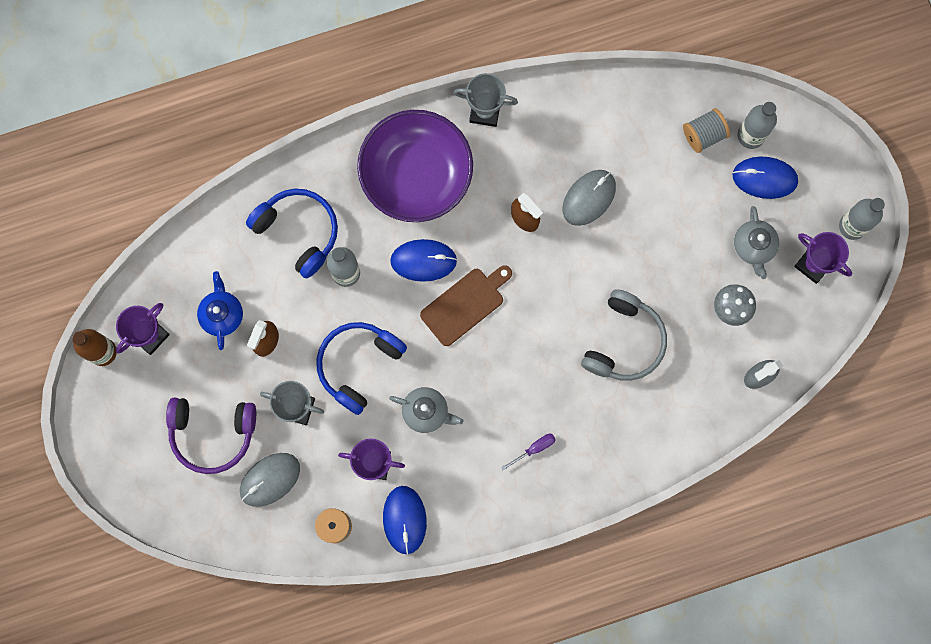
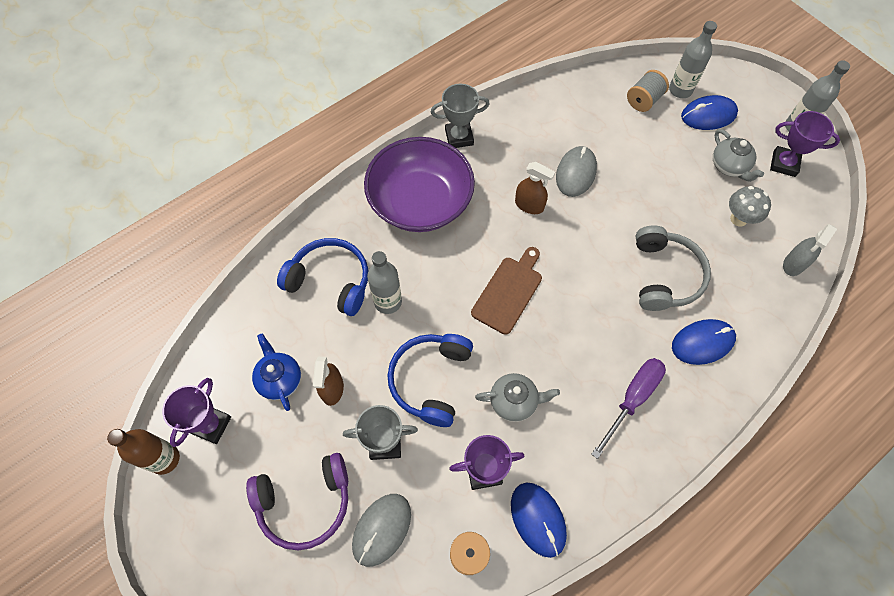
camera: 20 degrees left, 15 degrees down
(423, 260) = (455, 268): blue mouse -> blue mouse (702, 342)
(534, 449) = (632, 399): purple screwdriver -> purple screwdriver, size x1.87

